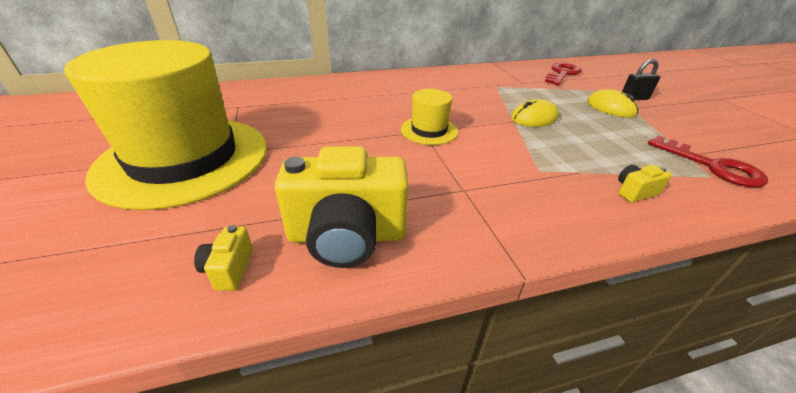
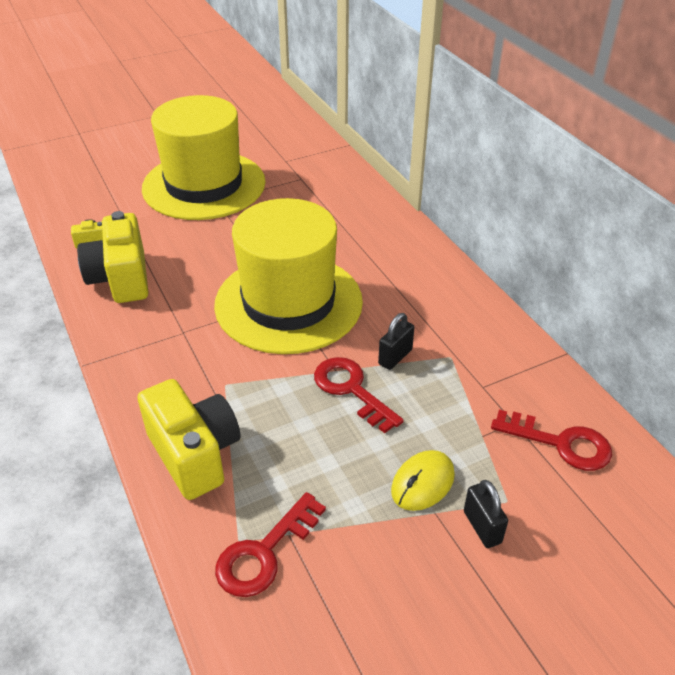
camera: 80 degrees right, 5 degrees up
(429, 130) = (288, 303): yellow hat -> yellow hat, size x2.35
(497, 101) = (395, 357): none -> black padlock
(534, 118) = (351, 390): yellow mouse -> red key
(634, 192) = (194, 454): yellow camera -> yellow camera, size x2.35

